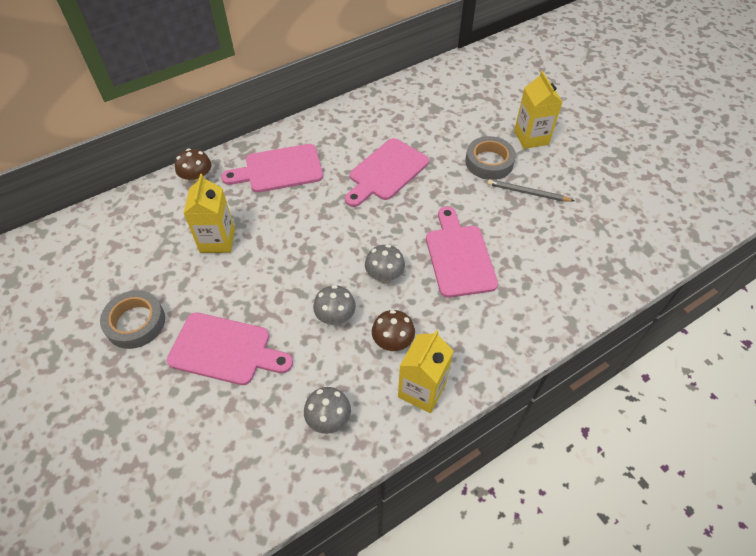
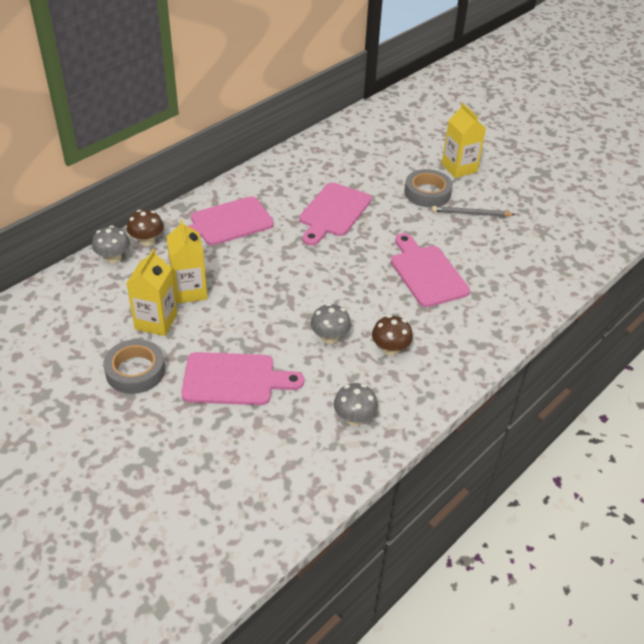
camera: 15 degrees left, 10 degrees down
(384, 275) = (363, 298): grey mushroom -> grey mushroom (113, 258)
(422, 390) = (430, 382): yellow carton -> yellow carton (156, 321)

